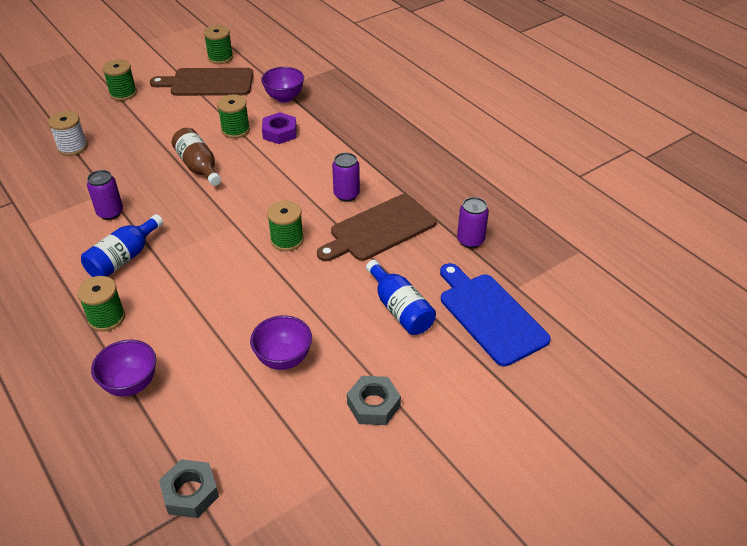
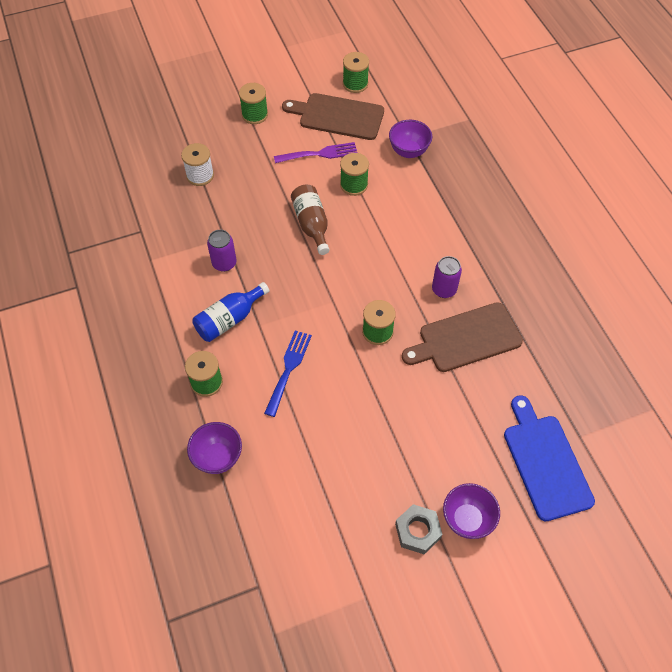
camera: 15 degrees right, 15 degrees up
(190, 492) = (250, 576): grey nut -> none
(196, 112) = (320, 154): none -> purple fork
(197, 288) = (288, 369): none -> blue fork
(279, 133) = (395, 197): purple nut -> none
(283, 359) = (350, 463): purple bowl -> purple bowl (467, 519)
(400, 309) = (464, 435): blue bottle -> none
(470, 240) = (549, 372): purple can -> none

